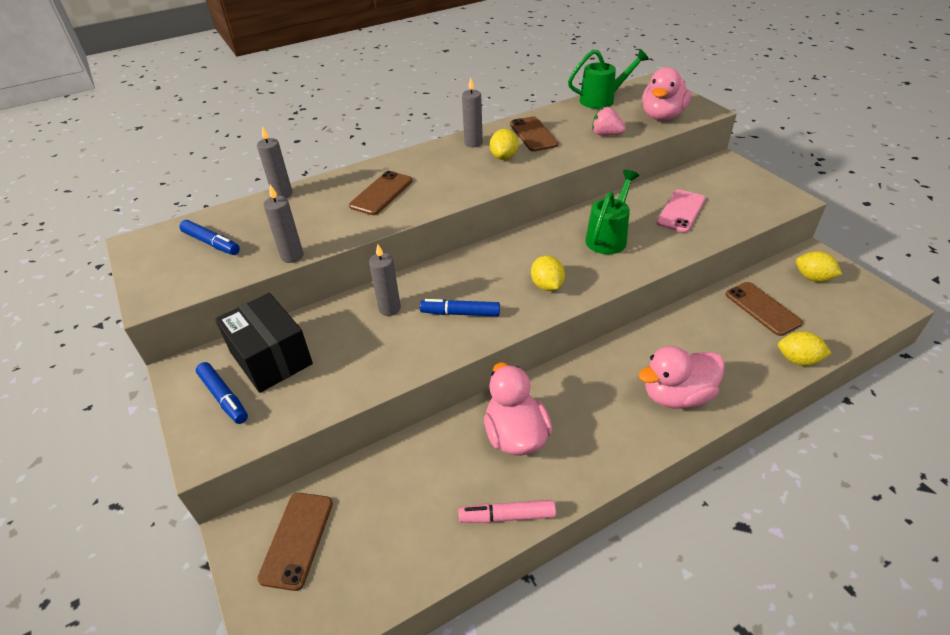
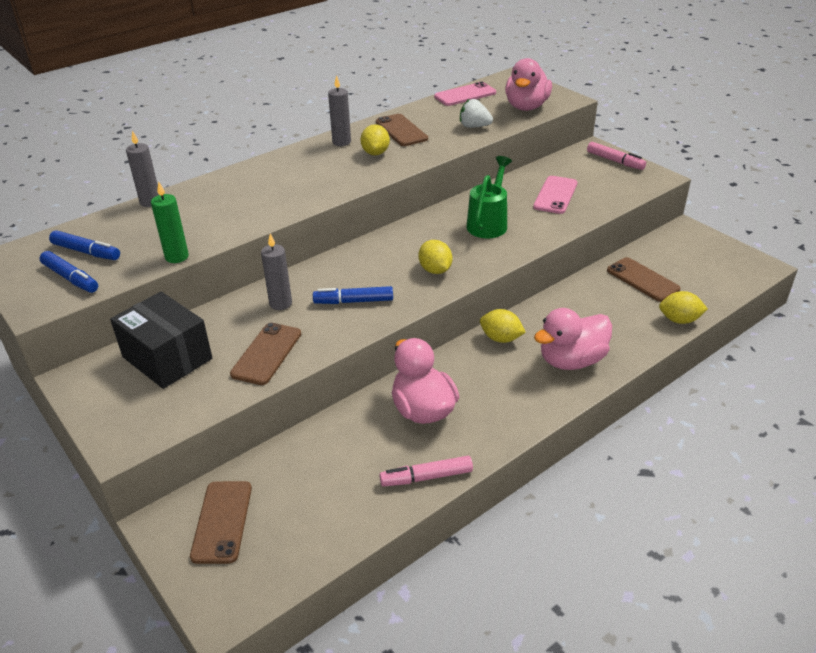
camera: 10 degrees left, 5 degrees down
(224, 397) = (126, 396): blue marker -> blue marker (71, 278)
(292, 256) = (177, 257): grey candle -> green candle
(381, 193) = (256, 194): brown phone -> brown phone (267, 354)
(602, 100) = (465, 95): green watering can -> pink phone
(606, 134) = (474, 126): pink strawberry -> white strawberry
(747, 178) = (615, 161): none -> pink marker
(812, 278) = (686, 249): yellow lemon -> yellow lemon (501, 338)

